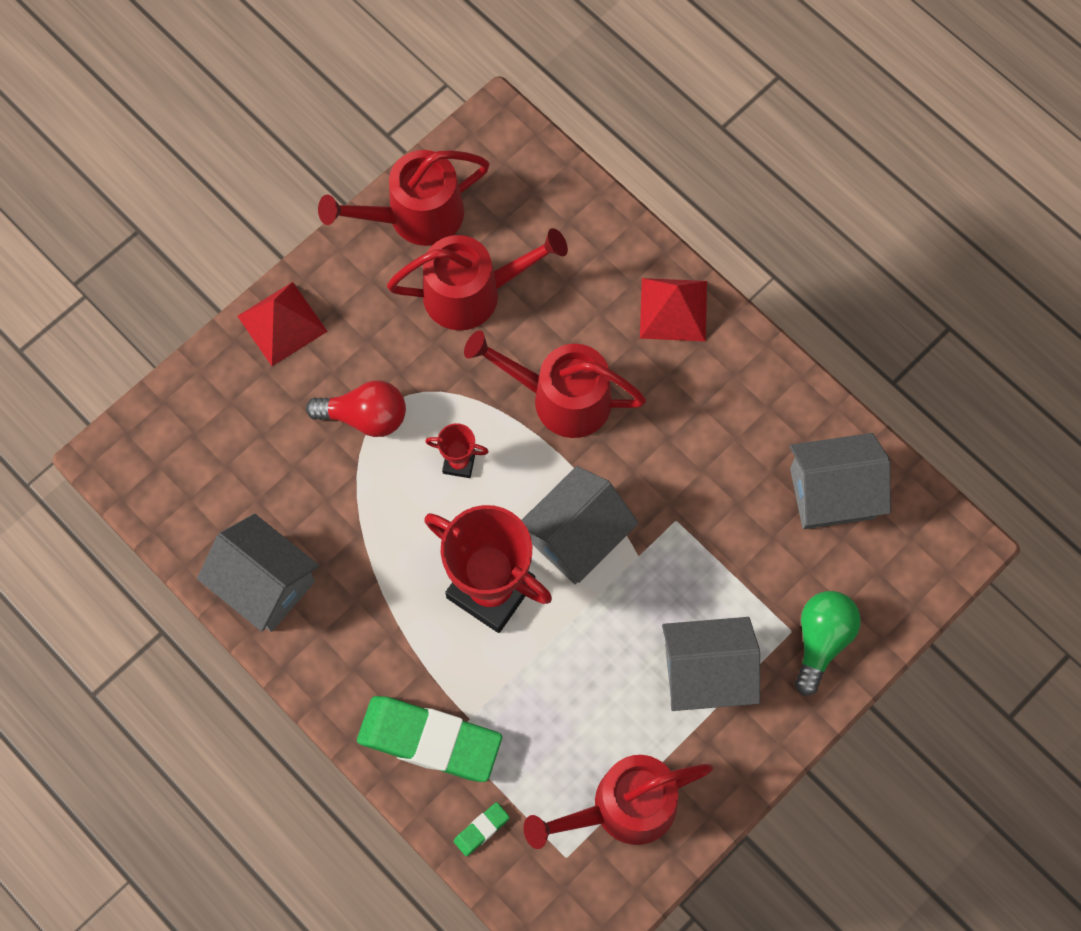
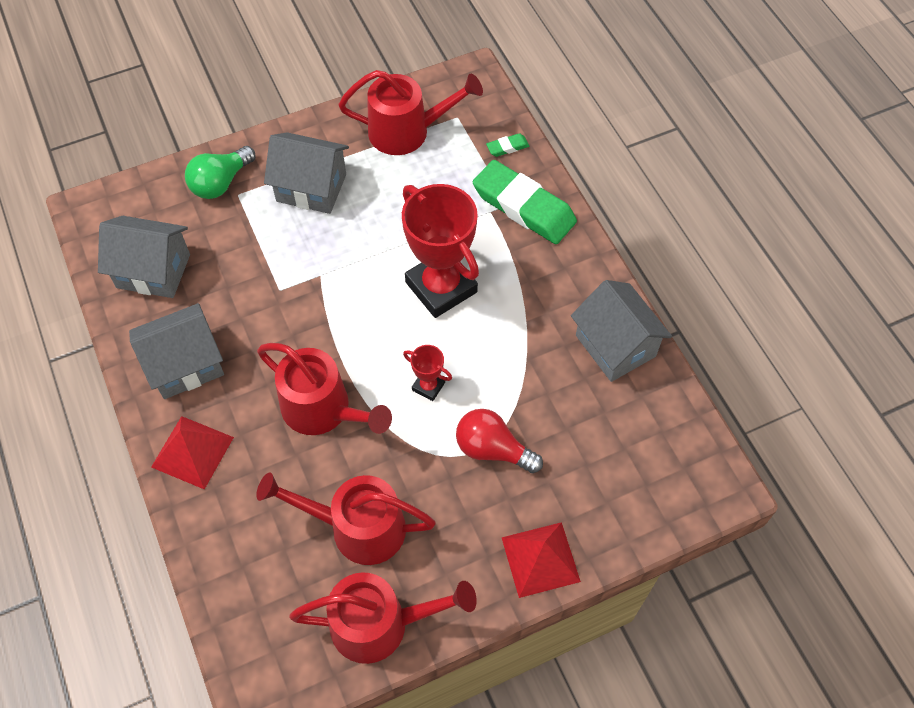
camera: 160 degrees left, 10 degrees down
(577, 537) = (360, 302): grey house -> grey house (185, 365)

